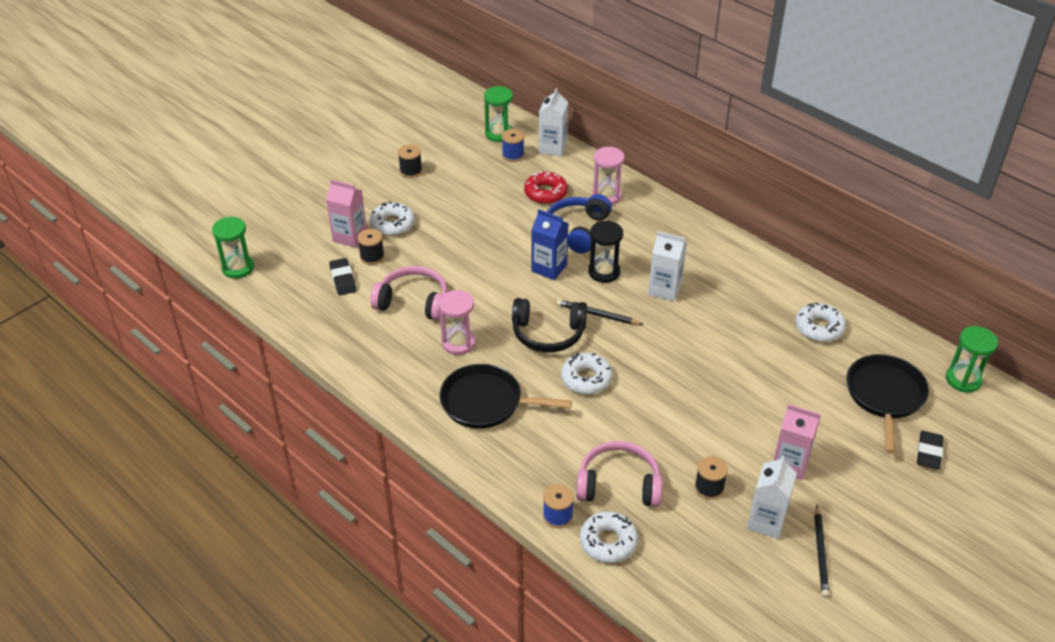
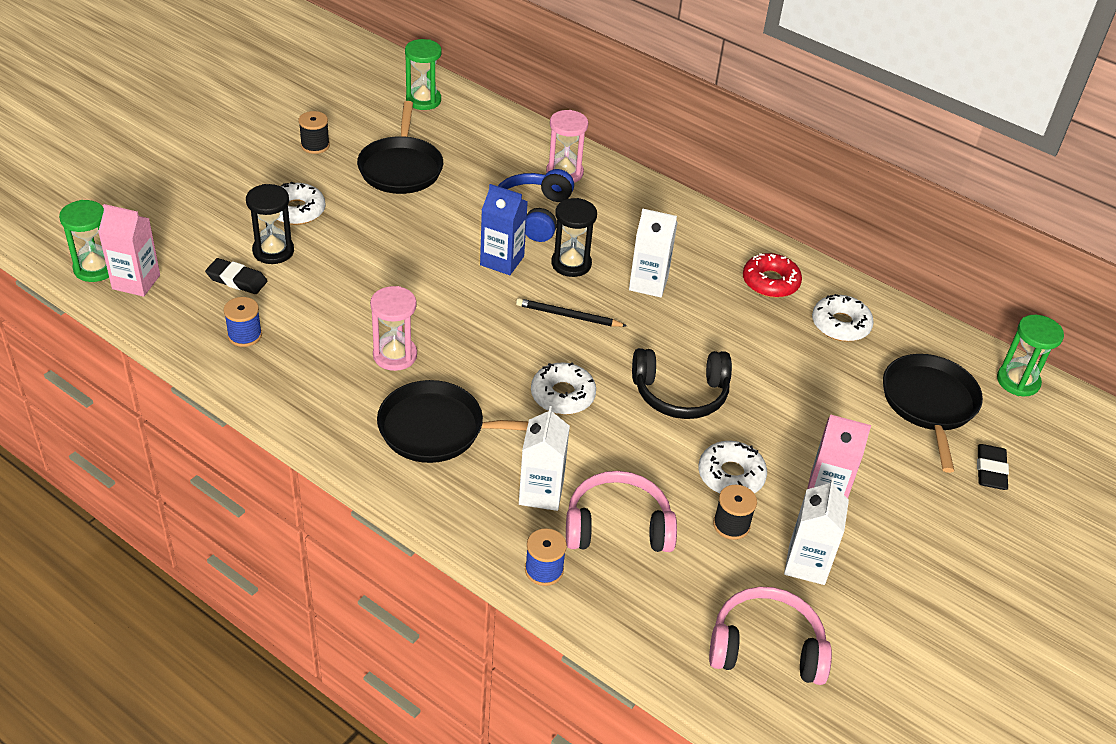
camera: 10 degrees left, 0 degrees up
(343, 279) = (237, 280): black eraser -> black eraser turned 45 degrees counterclockwise
(350, 236) = (242, 227): pink carton -> pink carton (136, 282)
(372, 257) = (273, 251): black spool -> black hourglass
(413, 302) = (331, 306): pink headphones -> pink headphones (766, 648)
(476, 190) = (401, 168): none -> black pan
(513, 155) = (443, 125): blue spool -> blue spool (245, 335)
(545, 193) = (488, 170): red donut -> red donut (770, 282)
(548, 333) = (508, 340): black headphones -> black headphones (680, 393)
(552, 148) = (492, 116): white carton -> white carton (541, 493)
(608, 542) = (612, 600): white donut -> white donut (731, 475)
(821, 553) = (878, 600): black pencil -> none

